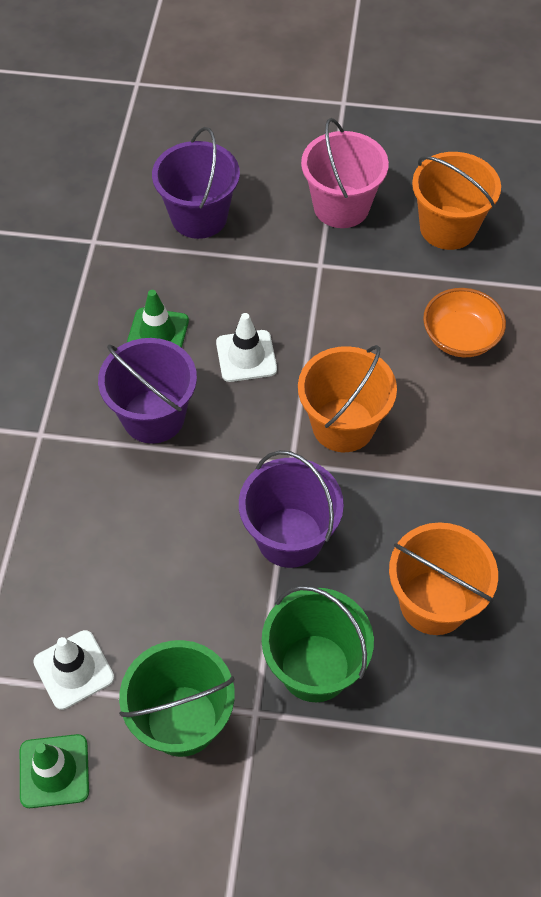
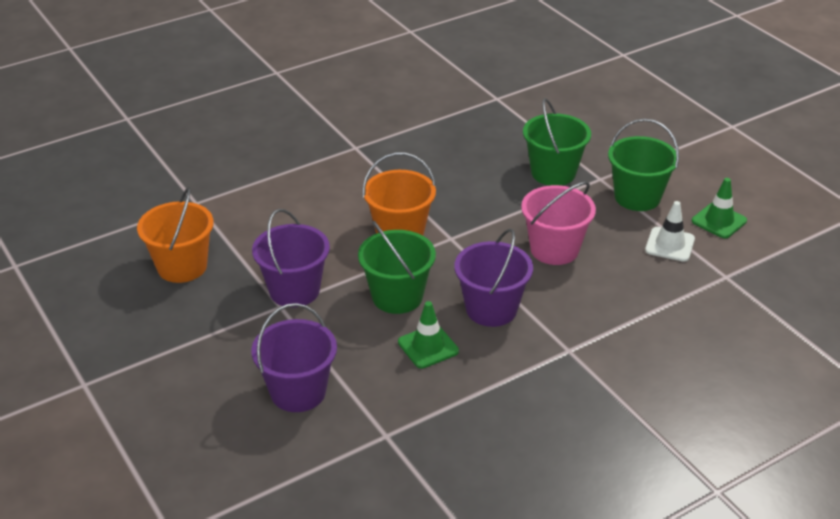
camera: 130 degrees left, 20 degrees down
(246, 356) = (397, 296): white traffic cone -> green bucket
(289, 537) = (496, 215): purple bucket -> purple bucket (294, 290)
(341, 207) = (211, 325): pink bucket -> pink bucket (554, 249)
(433, 602) = (468, 155): orange bucket -> none
(460, 338) = (278, 220): orange bowl -> none

